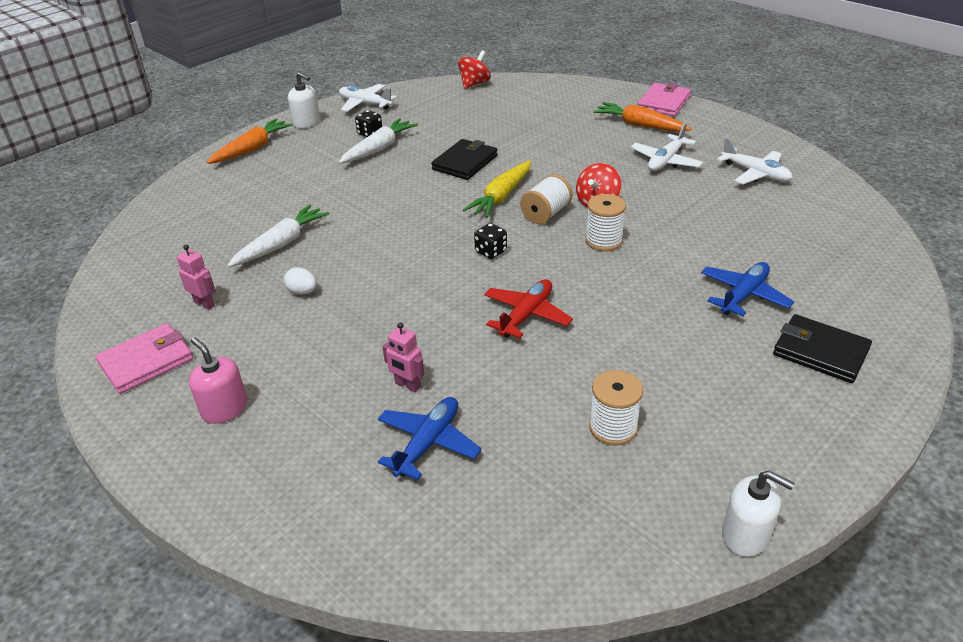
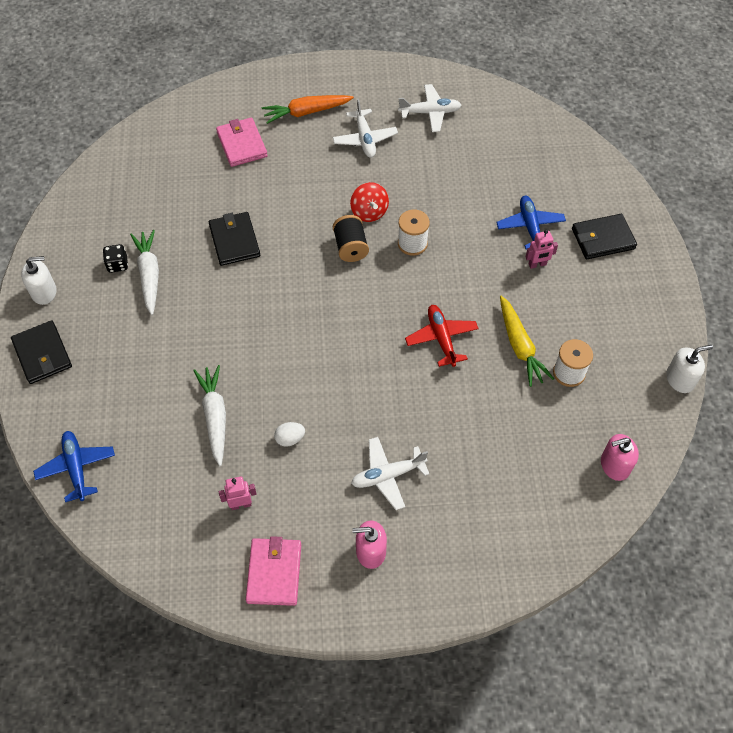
camera: 50 degrees left, 20 degrees up
(252, 149) = (42, 354): orange carrot -> black wallet
(365, 104) = (63, 235): white plane -> white plane (388, 475)
(407, 385) = (444, 442): pink robot -> pink robot (537, 264)
(428, 443) = (501, 465): blue plane -> blue plane (76, 468)
(474, 84) = (122, 148): red spinning top -> none
(491, 252) = (359, 307): black dice -> none
(501, 196) = (303, 254): yellow carrot -> yellow carrot (520, 346)
(541, 545) = (614, 465): none -> pink soap dispenser
(546, 214) = (350, 247): white spool -> black spool
(664, 103) = (294, 75): pink wallet -> pink wallet (242, 144)

